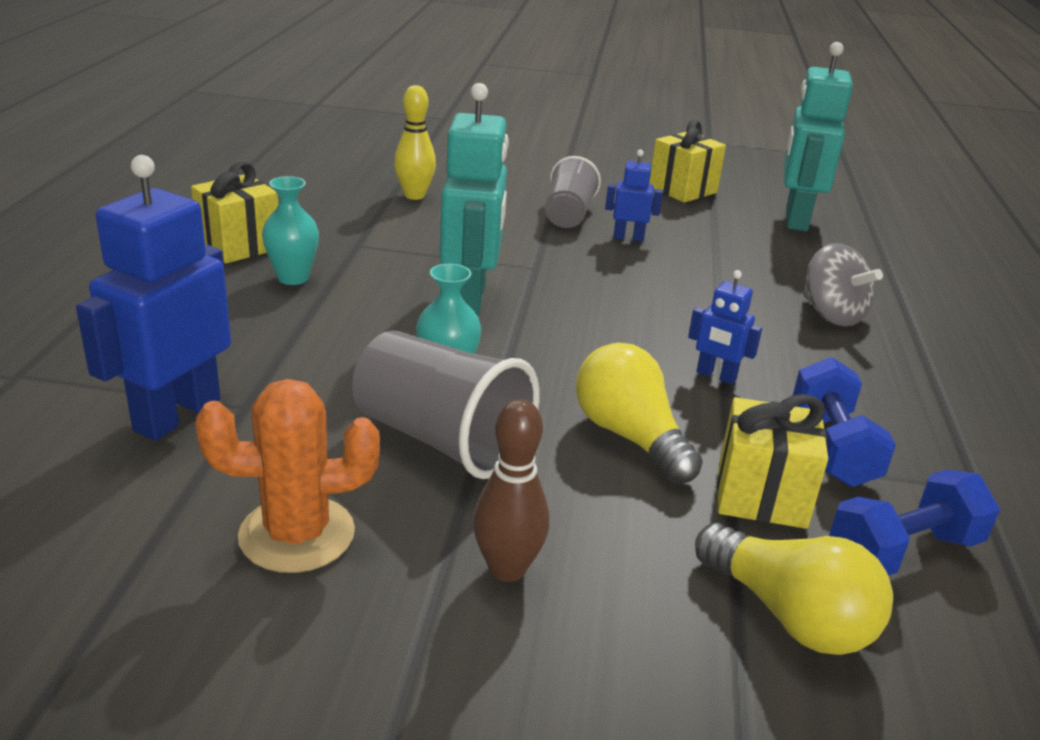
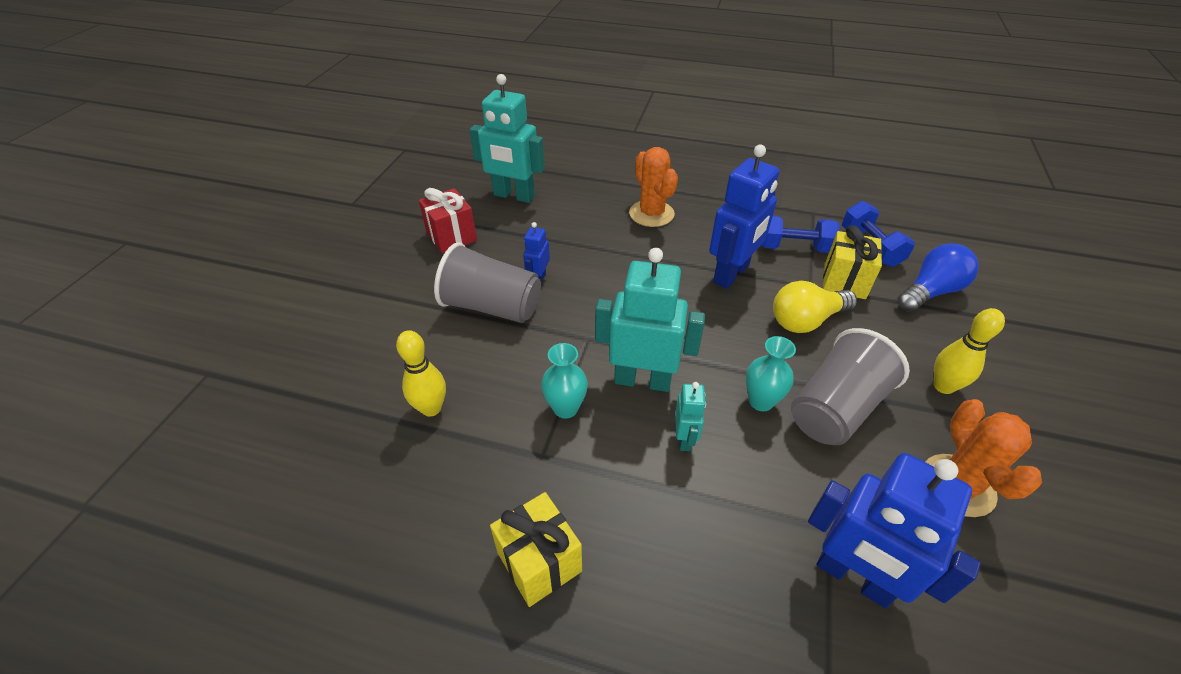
camera: 80 degrees left, 15 degrees up
(293, 278) = (612, 506): turquoise vase -> turquoise vase (565, 408)
(381, 320) = (684, 438): none -> turquoise robot
(507, 569) = (943, 386): brown bowling pin -> yellow bowling pin
(568, 215) = (492, 307): grey cup -> grey cup, size x1.50
(682, 190) = (451, 237): yellow gift -> red gift
(716, 376) = (731, 274): blue robot -> blue robot, size x2.03
(789, 615) = (930, 292): yellow light bulb -> blue light bulb
(831, 315) = (651, 214): grey spinning top -> orange cactus

